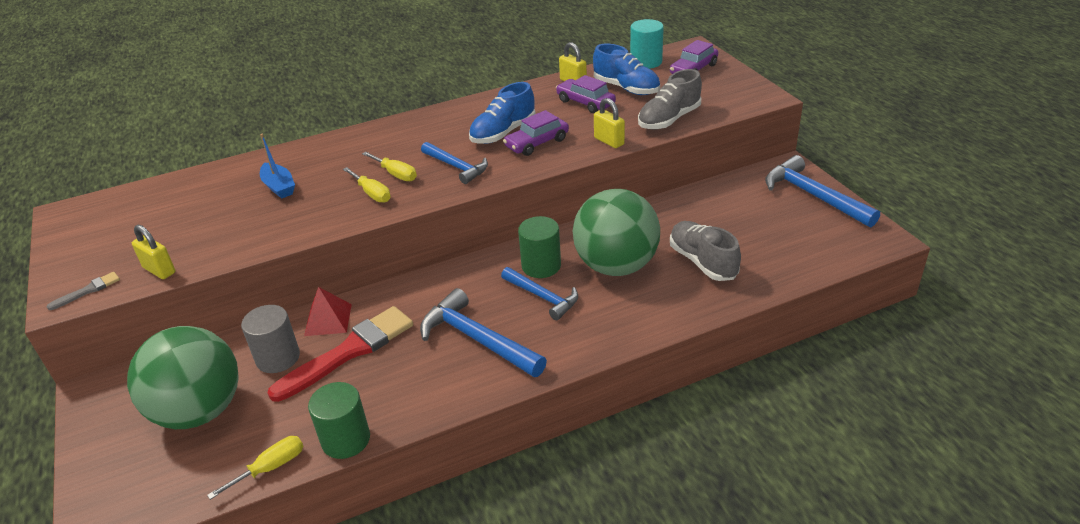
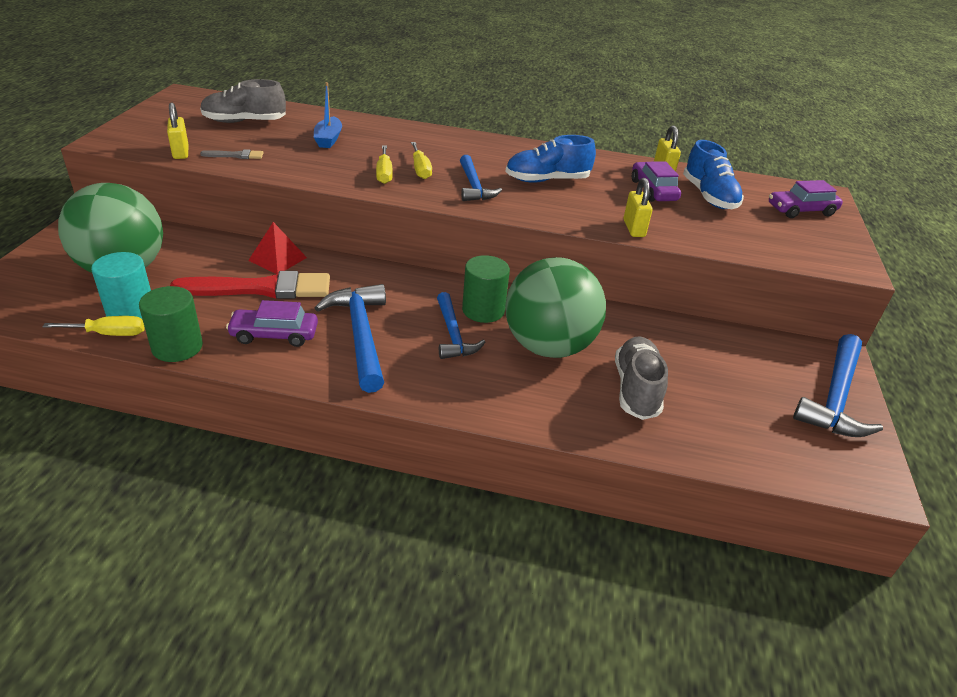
camera: 30 degrees right, 0 degrees up
(88, 290) = (126, 143): grey brush -> grey brush (235, 155)
(278, 358) = (213, 265): grey cylinder -> none
(537, 143) = (565, 200): purple car -> purple car (274, 335)
(646, 62) = (758, 185): turquoise cylinder -> turquoise cylinder (130, 310)
(669, 119) = (718, 238): grey shoe -> grey shoe (244, 122)
(814, 196) = (835, 397): blue hammer -> blue hammer turned 150 degrees counterclockwise

